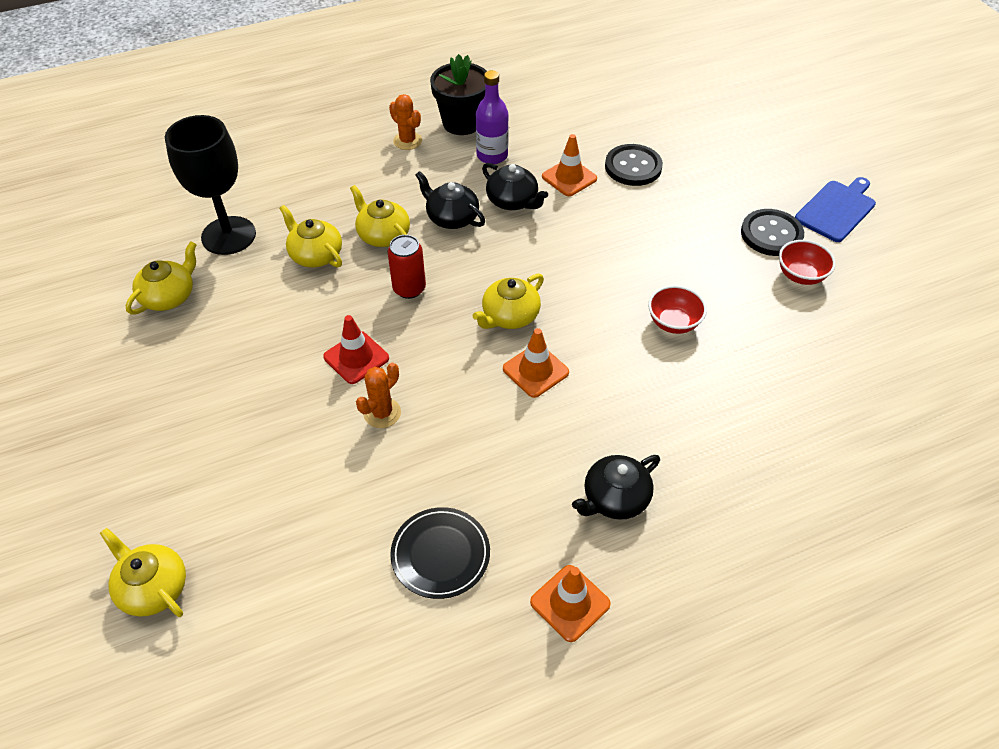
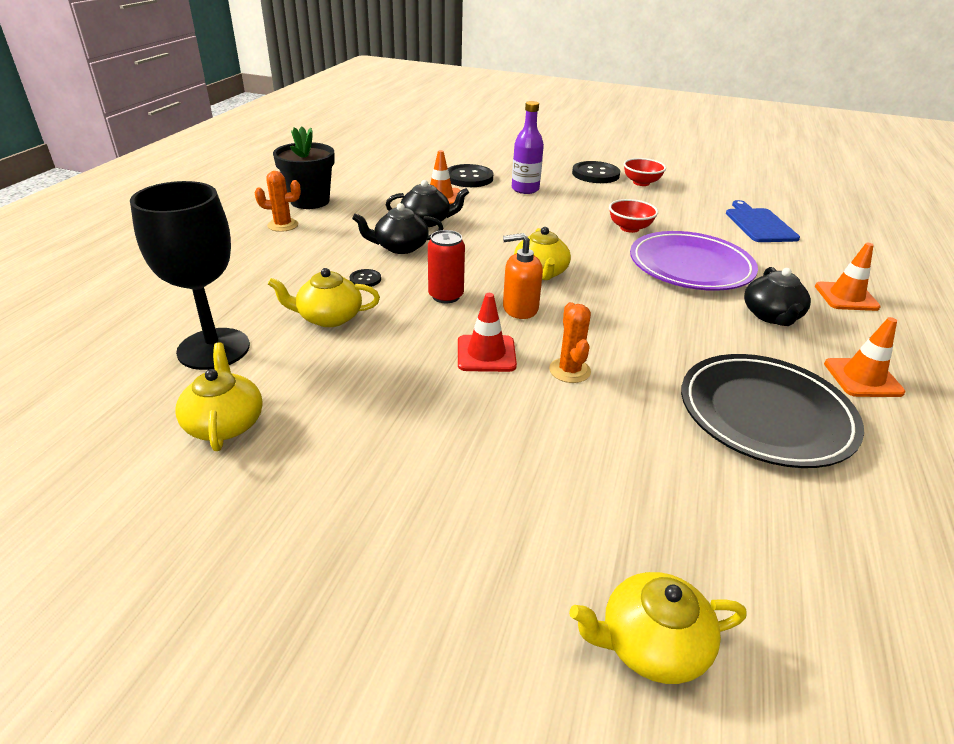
camera: 50 degrees left, 15 degrees down
(383, 235) = (365, 279): yellow teapot -> black button
(438, 337) = (520, 308): none -> orange soap dispenser
(440, 554) = (765, 414): black plate -> black plate, size x1.61
(492, 156) = (366, 207): purple bottle -> purple bottle (525, 189)
(535, 370) = (610, 288): orange traffic cone -> orange traffic cone (846, 297)
(646, 402) = (690, 266): none -> purple plate
(836, 209) = (602, 154): blue cutting board -> blue cutting board (759, 224)

